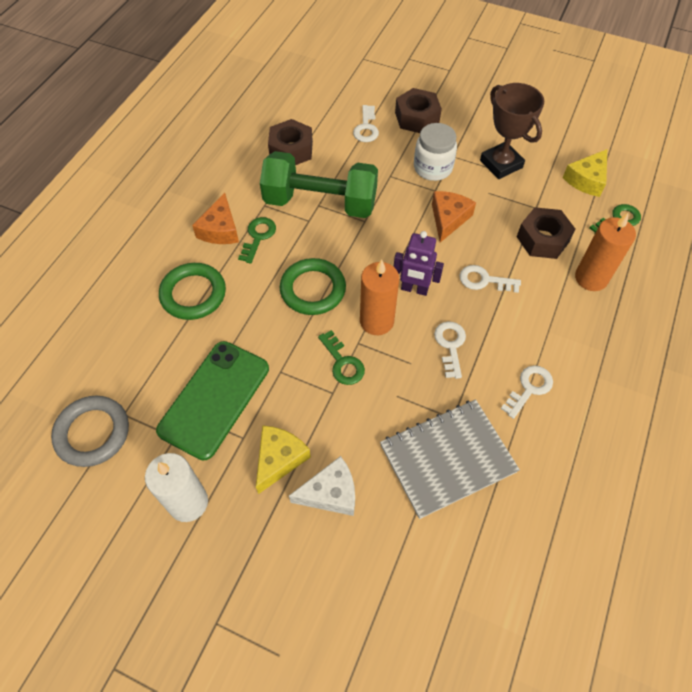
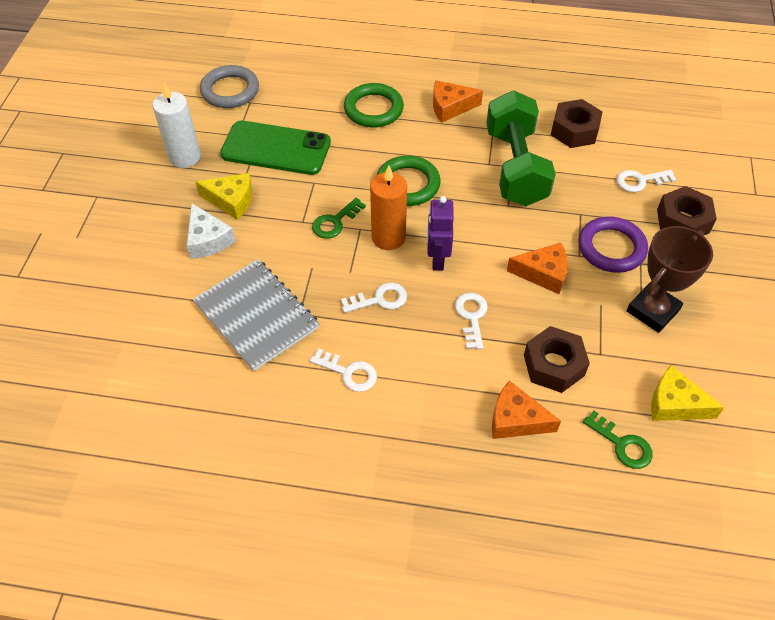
camera: 75 degrees right, 5 degrees down
(258, 237) = (453, 133): green key -> none
(432, 168) = (611, 248): white jar -> purple ring
(591, 278) = (516, 419): orange candle -> orange cheese

